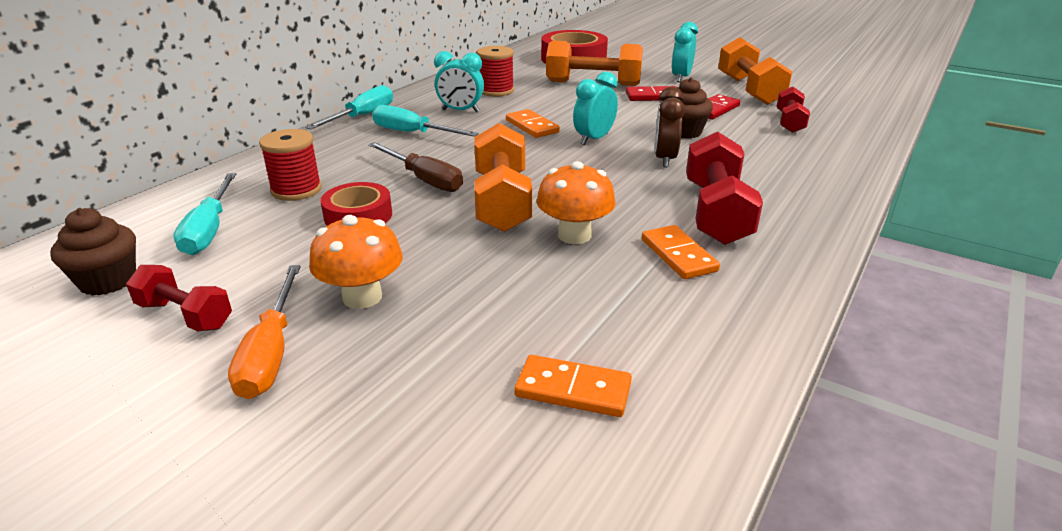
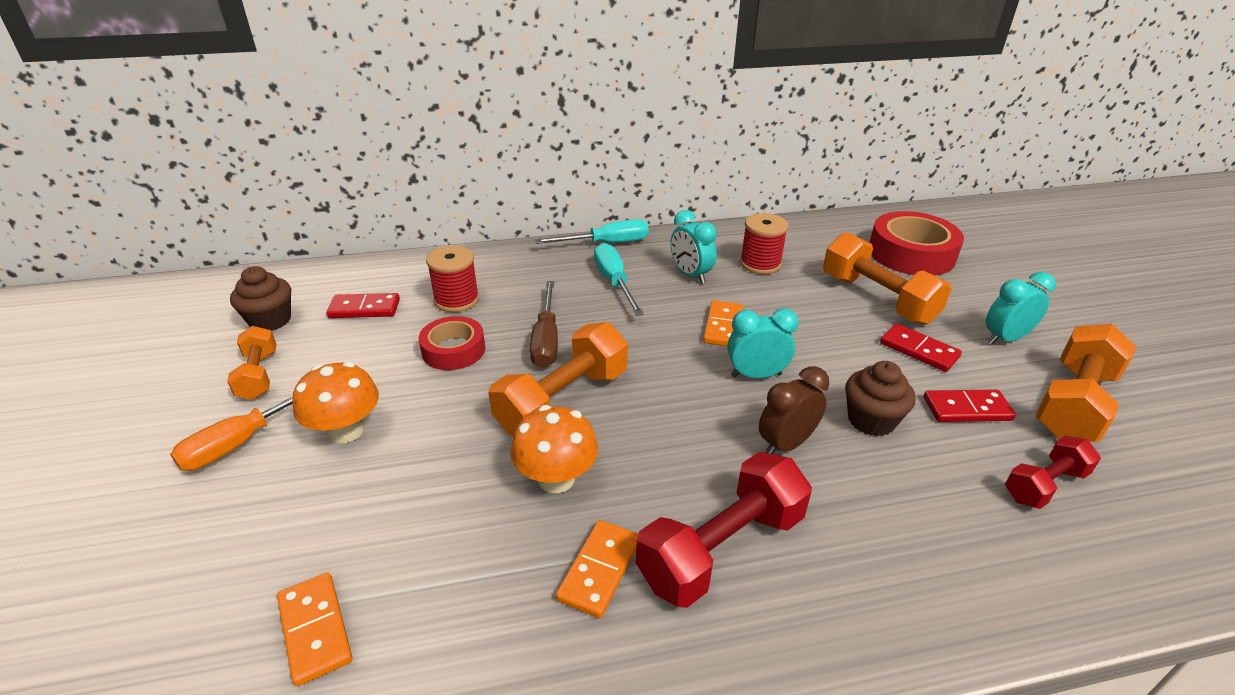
camera: 45 degrees right, 5 degrees up
(185, 315) = (258, 375): red dumbbell -> orange dumbbell
(209, 230) = (364, 308): turquoise screwdriver -> red domino

